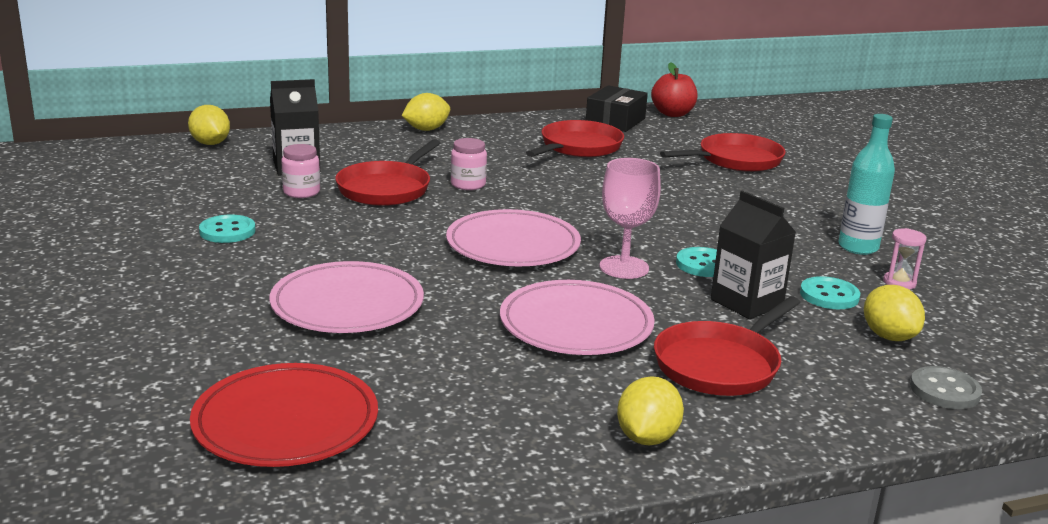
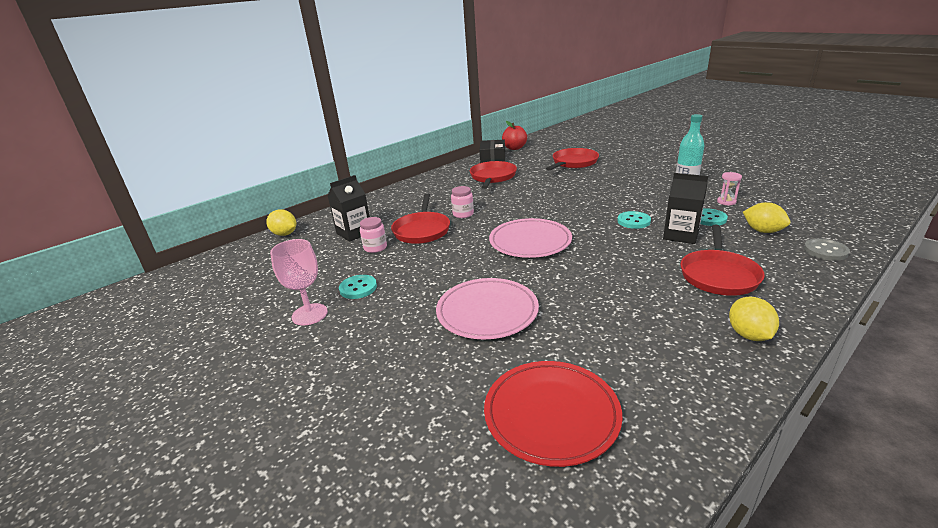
camera: 20 degrees left, 5 degrees up
(426, 129) = (403, 190): yellow lemon -> none
(576, 325) = (622, 278): pink plate -> none
(624, 267) = (600, 235): pink goblet -> pink goblet (309, 314)

